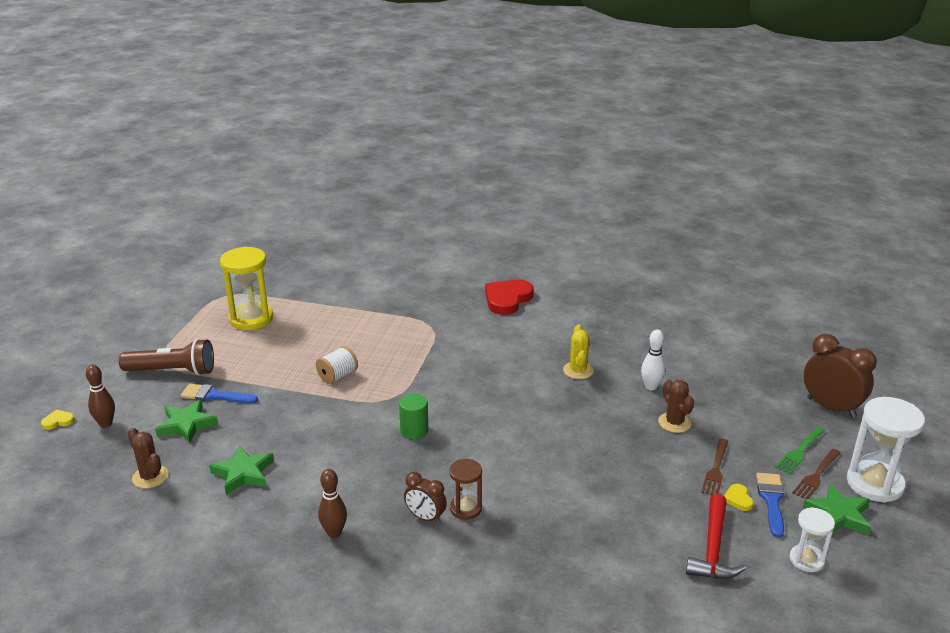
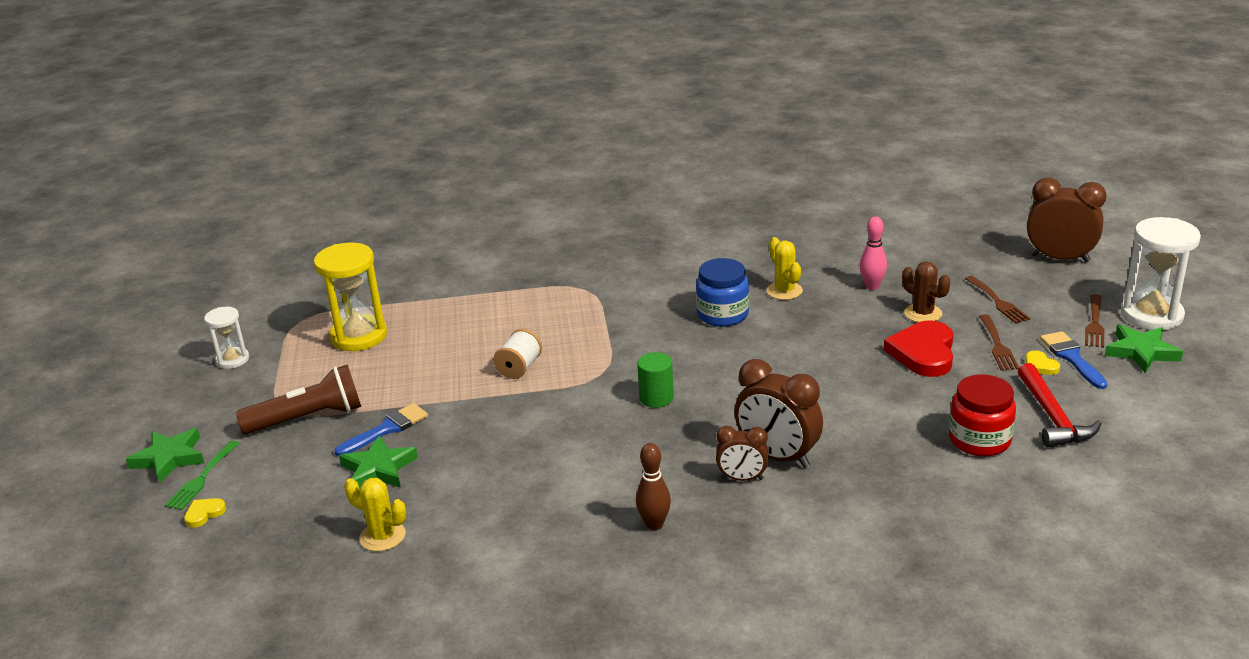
camera: 20 degrees left, 0 degrees up
(106, 424) = (272, 498): brown bowling pin -> none
(150, 477) = (382, 536): brown cactus -> yellow cactus
(215, 396) = (386, 429): blue brush -> blue brush turned 150 degrees clockwise
(243, 473) = (495, 498): green star -> green star (169, 458)
(465, 508) = (778, 456): brown hourglass -> brown clock
(507, 299) = (648, 240): red heart -> red heart (923, 353)
(515, 377) = (722, 314): none -> blue jar
(635, 548) = (979, 440): none -> red jar
(651, 387) = (872, 286): white bowling pin -> pink bowling pin
(746, 431) = (998, 302): none -> brown fork
(799, 452) = (1062, 307): green fork -> green fork (202, 478)
(806, 560) = (1144, 400): white hourglass -> white hourglass (232, 360)

